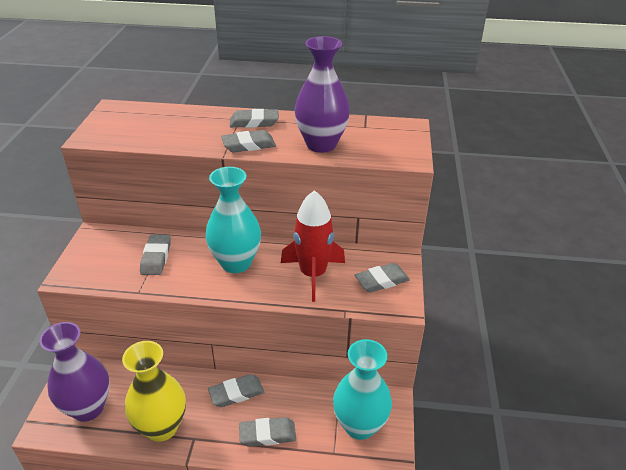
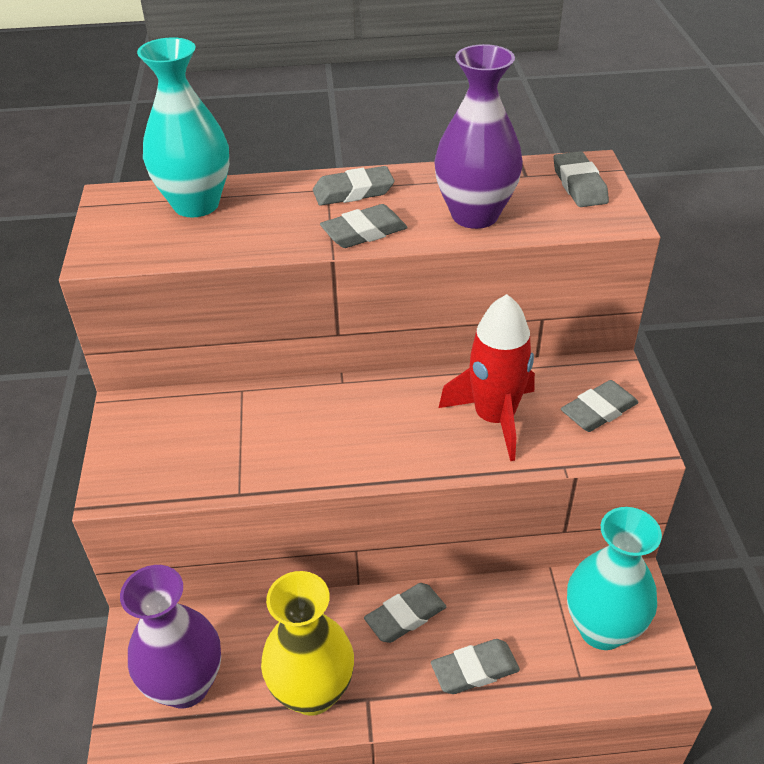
camera: 10 degrees left, 5 degrees up
(156, 257) = (242, 432): grey eraser -> grey eraser (579, 185)
(236, 263) = (371, 419): turquoise vase -> turquoise vase (196, 204)

